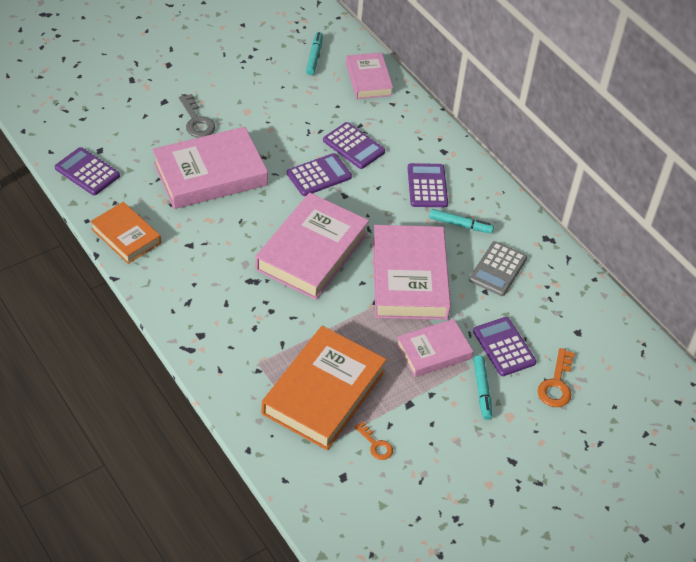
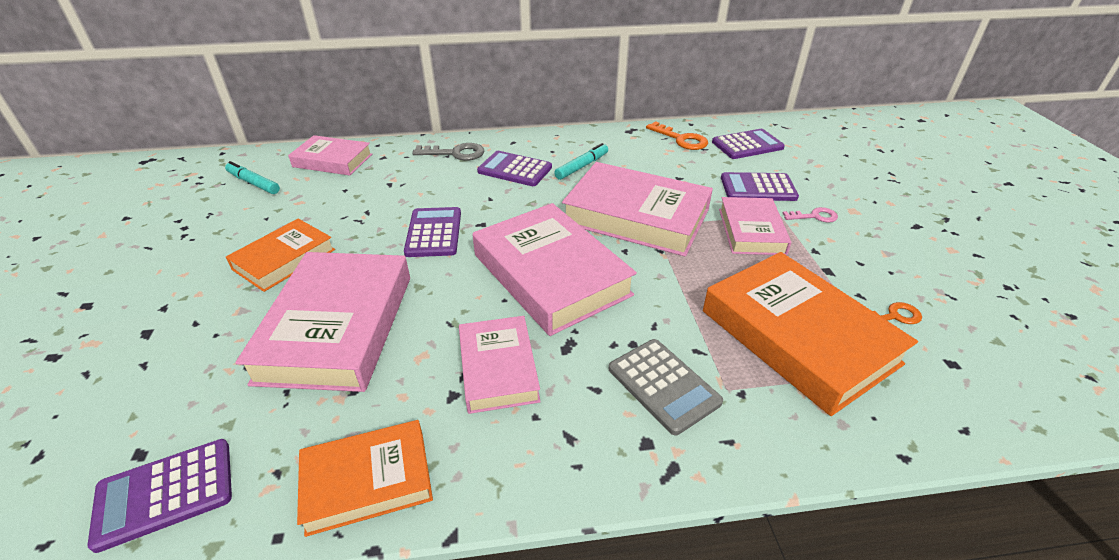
camera: 60 degrees left, 10 degrees down
(197, 121) = (226, 309): grey key -> grey key (455, 153)
(218, 256) = (498, 368): none -> pink book
(250, 119) = (284, 259): none -> orange book
(353, 146) = (415, 196): purple calculator -> purple calculator (747, 145)
(482, 390) = (814, 216): turquoise marker -> pink key
(498, 269) = (653, 163): grey calculator -> grey calculator (663, 385)
(556, 384) = (814, 174): orange key -> orange key (681, 139)

